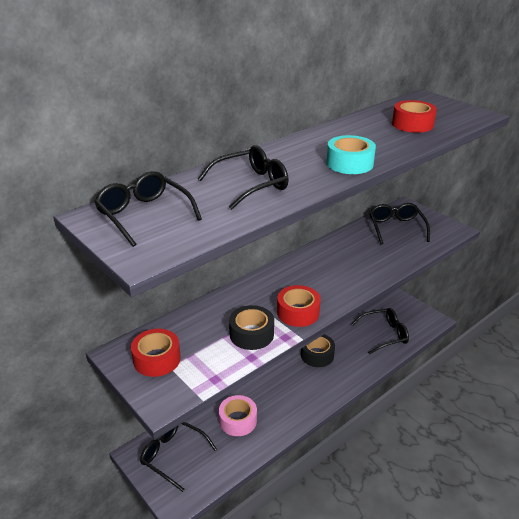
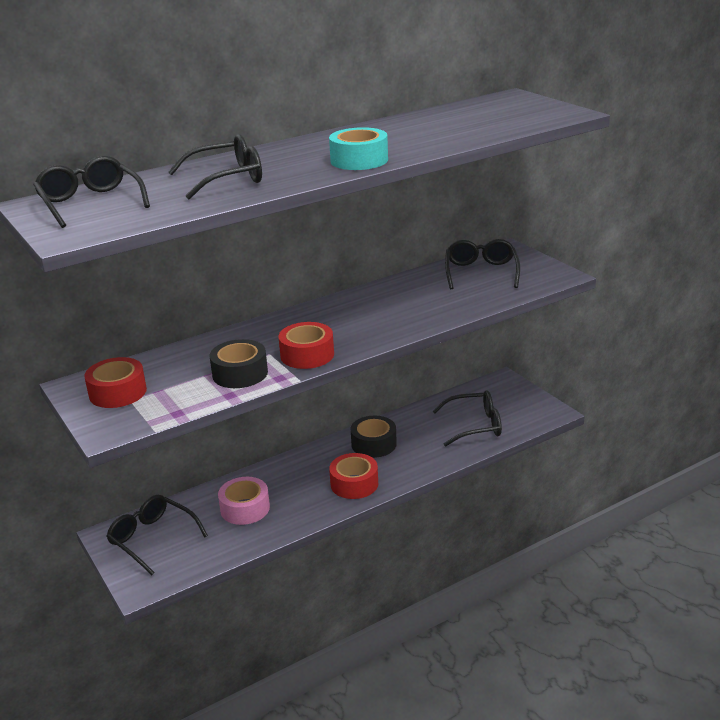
camera: 10 degrees right, 5 degrees down
(412, 124) = (471, 123): red tape -> red tape (354, 484)

